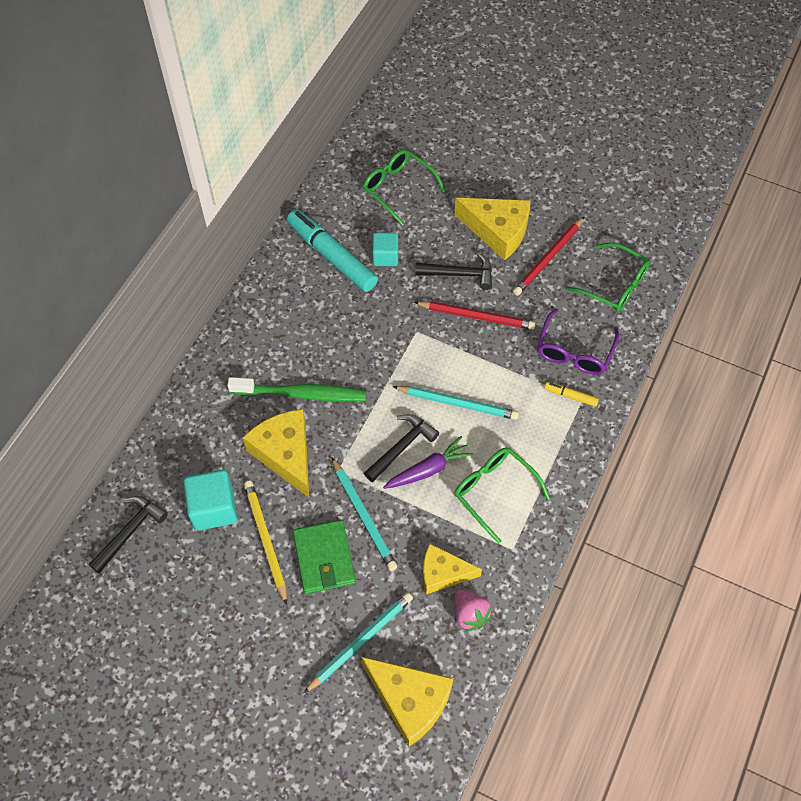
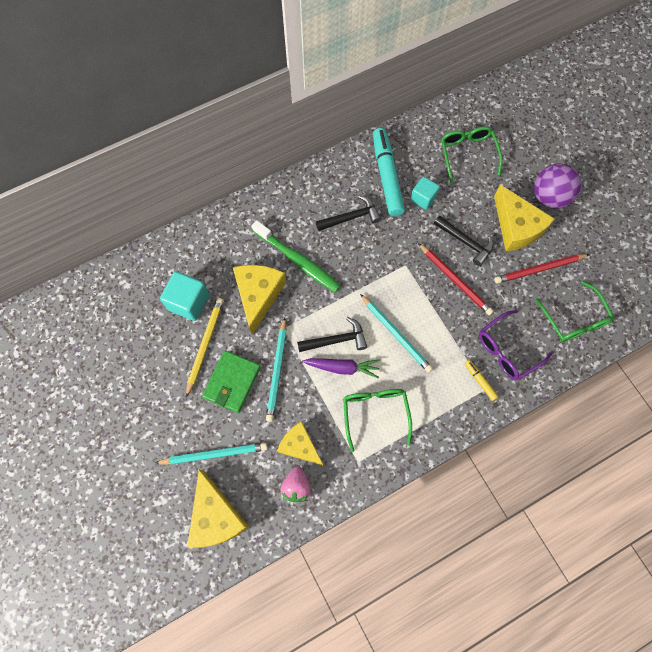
camera: 35 degrees right, 10 degrees up
(130, 532) = (129, 284): black hammer -> black hammer (351, 217)
(507, 185) = (549, 197): none -> purple ball

